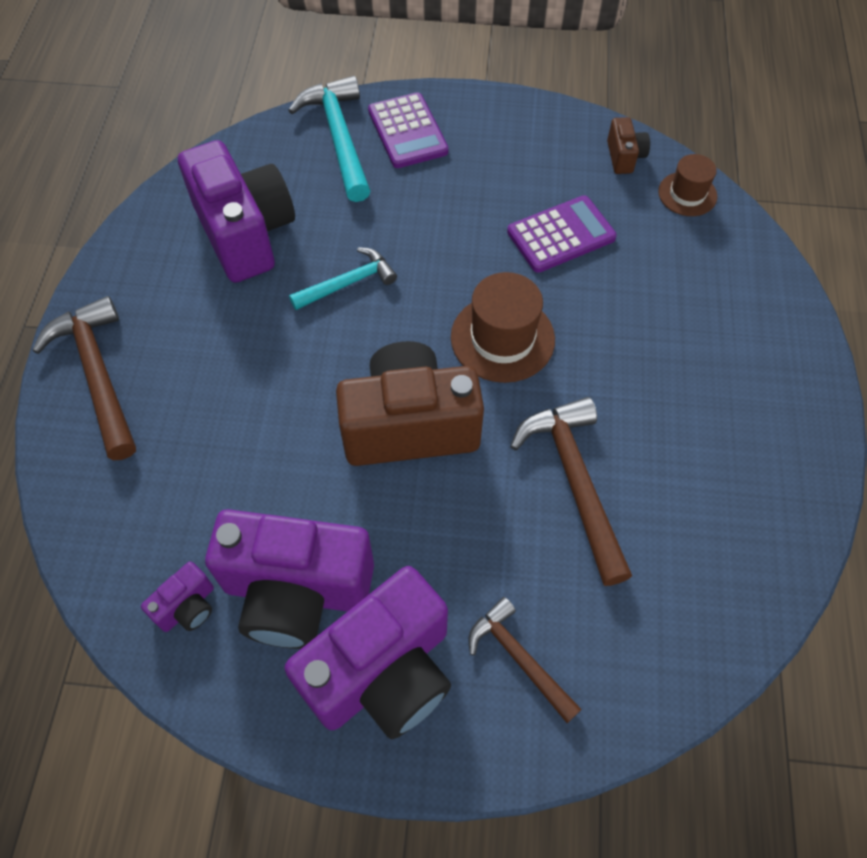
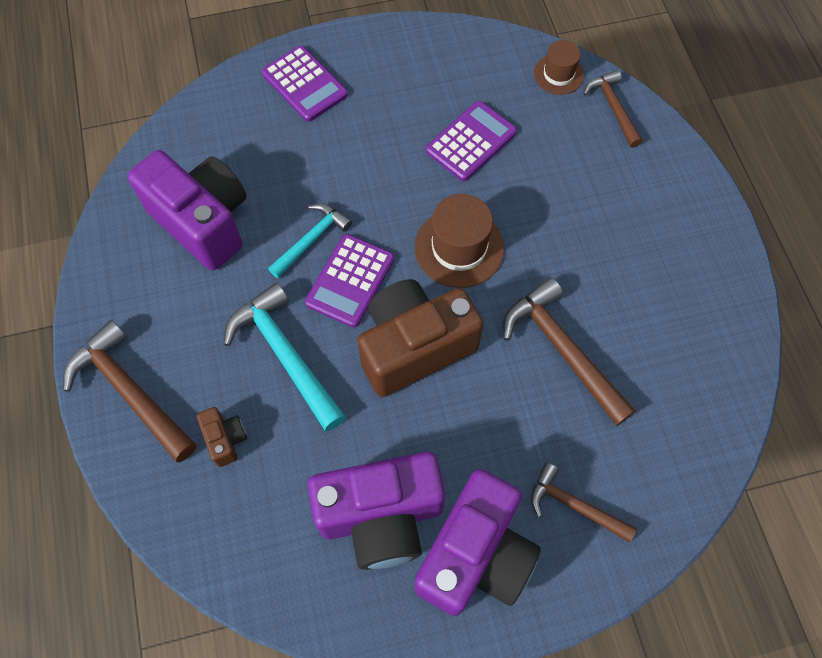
camera: 20 degrees left, 5 degrees up
(187, 607) = (298, 561): purple camera -> none
(339, 138) = (247, 108): turquoise hammer -> turquoise hammer (285, 355)
(370, 336) = (350, 281): none -> purple calculator
(624, 157) = (496, 55): brown camera -> brown camera (225, 439)
(736, 245) = (613, 108): none -> brown hammer

